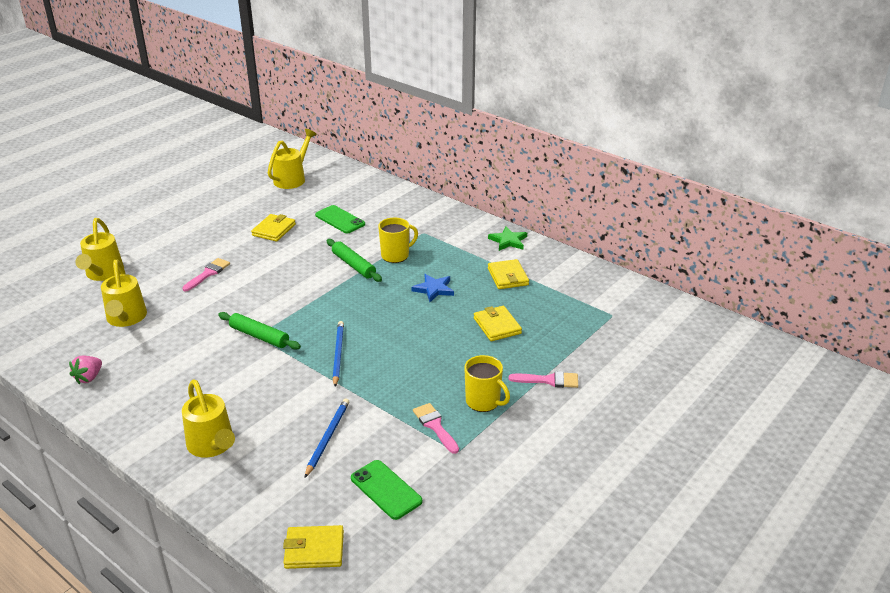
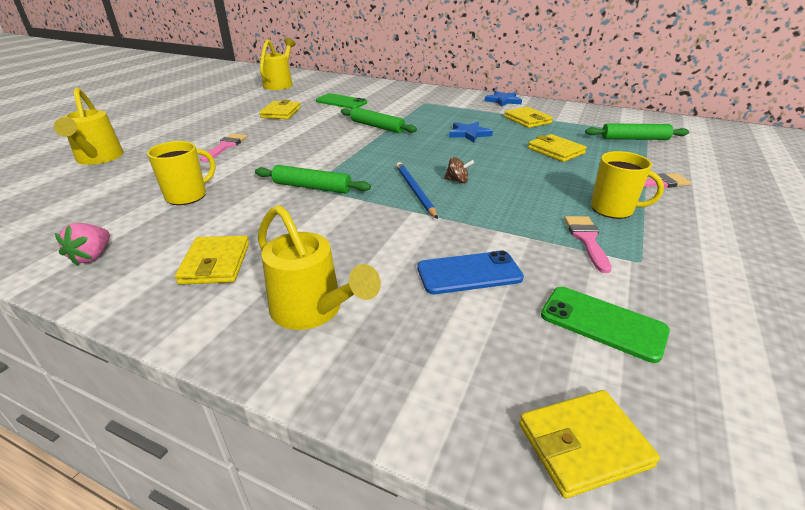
camera: 15 degrees left, 0 degrees up
(126, 319) = (136, 192): yellow watering can -> none
(165, 398) = (215, 263): none -> yellow wallet
(327, 438) = (469, 273): blue pencil -> blue phone
(380, 348) = (457, 181): none -> brown spinning top
(396, 255) = (412, 117): yellow mug -> yellow mug (187, 196)
(435, 426) = (586, 239): pink brush -> pink brush turned 45 degrees clockwise
(508, 241) = (503, 101): green star -> blue star
(590, 321) = (634, 139): none -> green rolling pin

